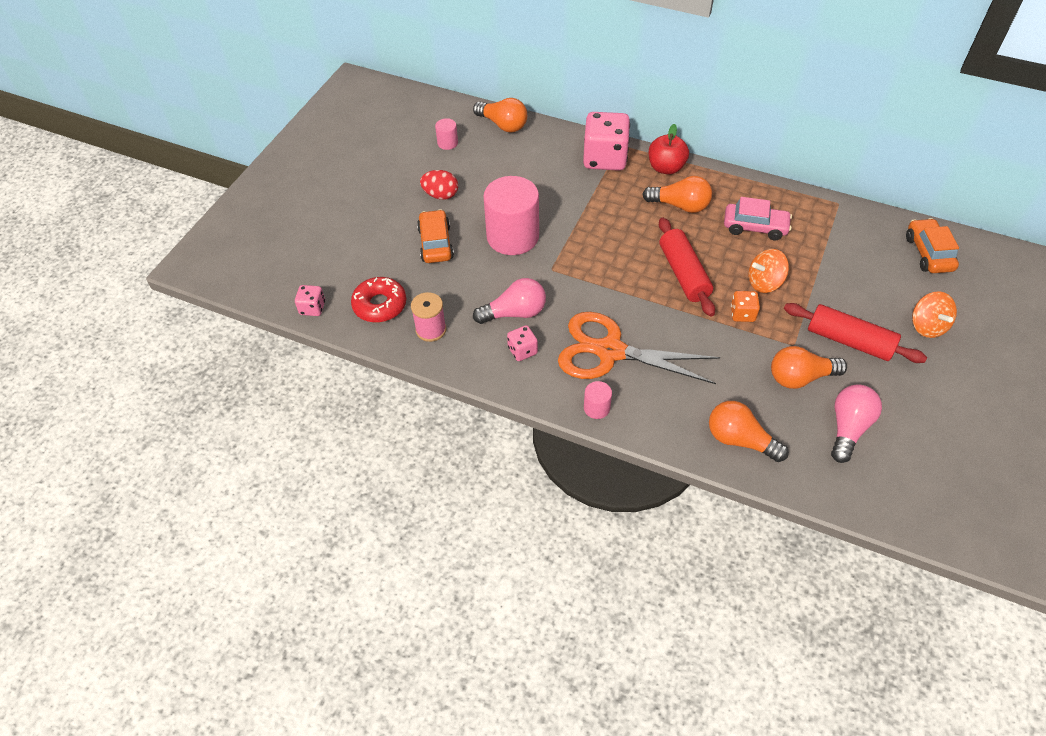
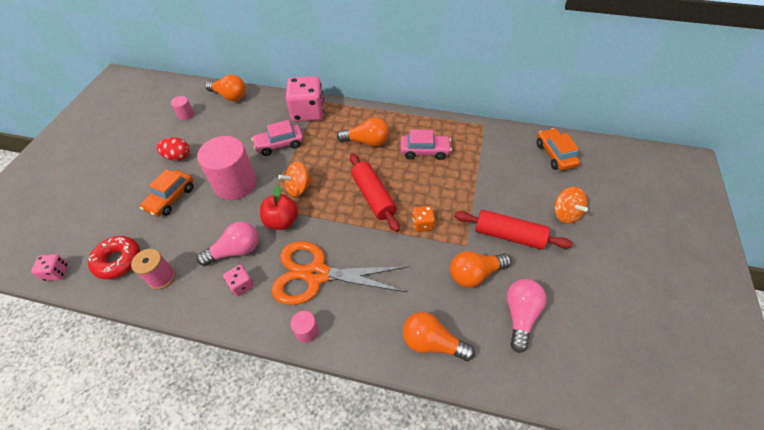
camera: 10 degrees left, 0 degrees up
(435, 243) = (171, 198): orange car -> orange car turned 135 degrees counterclockwise
(567, 195) = (279, 144): none -> pink car
(666, 168) = (354, 114): red apple -> red apple (282, 221)
(764, 283) = (437, 195): orange spinning top -> orange spinning top (299, 188)

